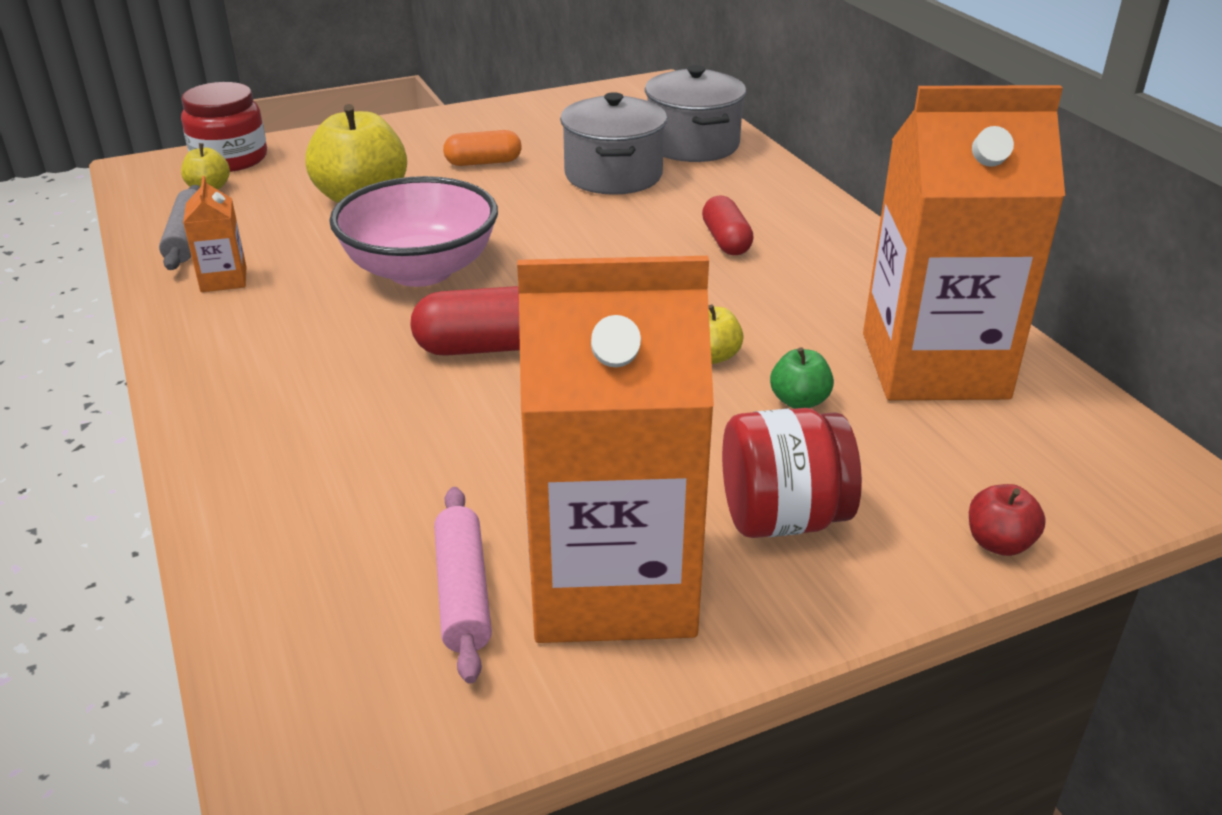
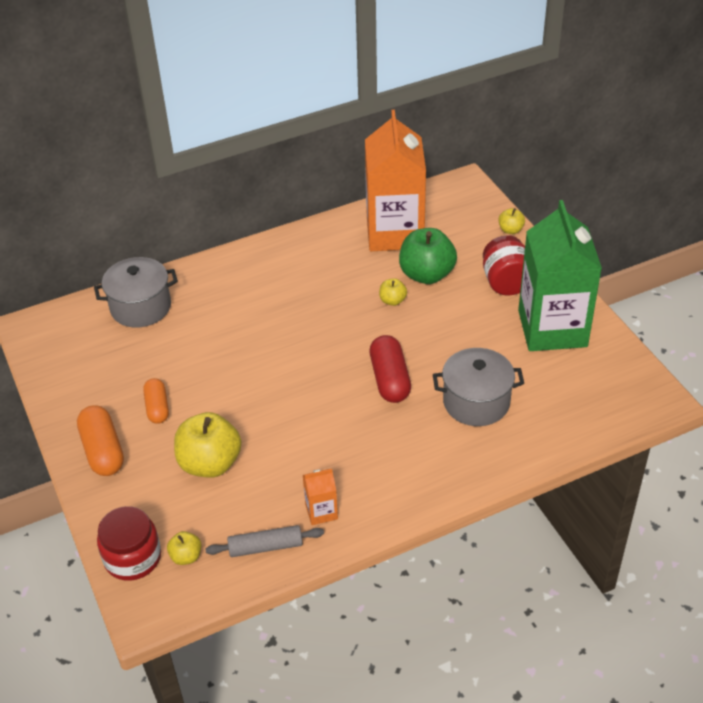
camera: 90 degrees left, 10 degrees up
(416, 135) = (103, 451): none -> orange capsule
(420, 270) = (309, 419): pink bowl -> none
(463, 593) = (566, 369): pink rolling pin -> none
(612, 583) = (552, 328): orange carton -> green carton
(613, 175) = (184, 342): grey pot -> grey pot (476, 402)
(726, 241) = (275, 294): red capsule -> none
(799, 401) = (426, 274): green apple -> green apple, size x2.09
(999, 543) = (510, 230): red apple -> yellow apple

